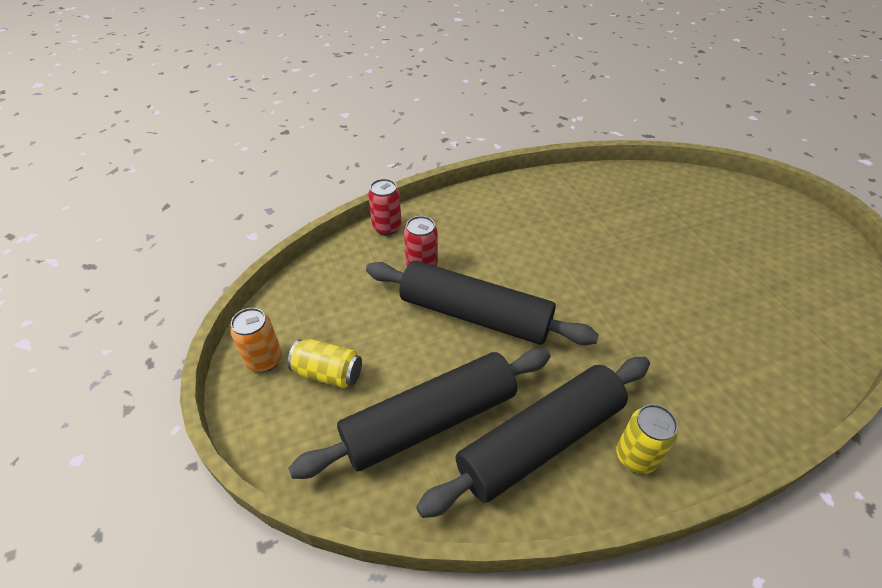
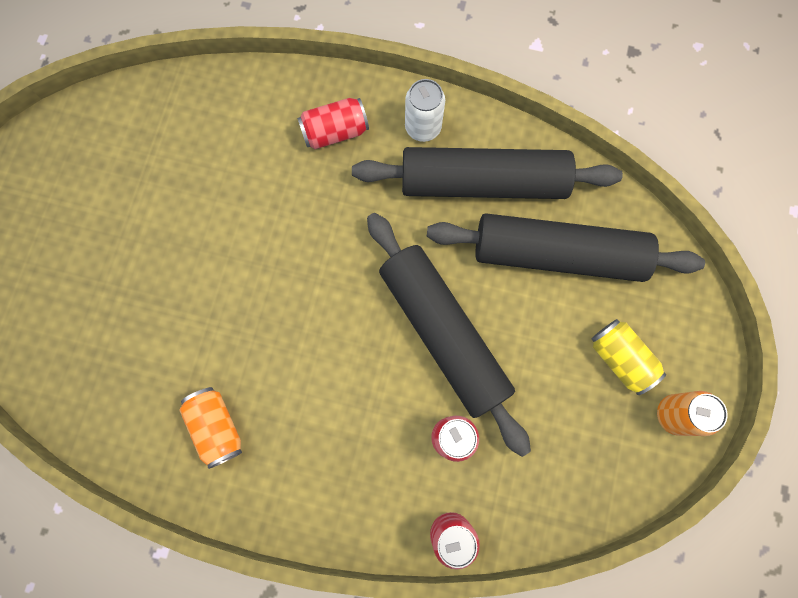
camera: 145 degrees left, 30 degrees up
(560, 204) = (217, 427): none -> orange can
(636, 456) = (423, 127): yellow can -> white can
(695, 402) = (335, 132): none -> red can

